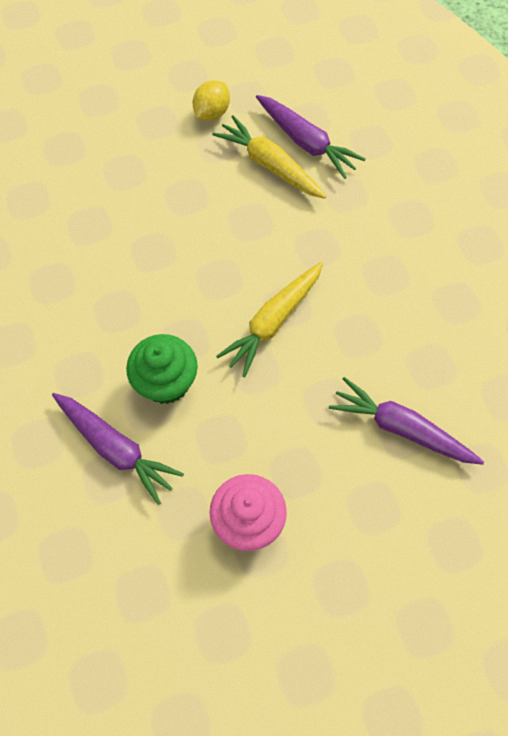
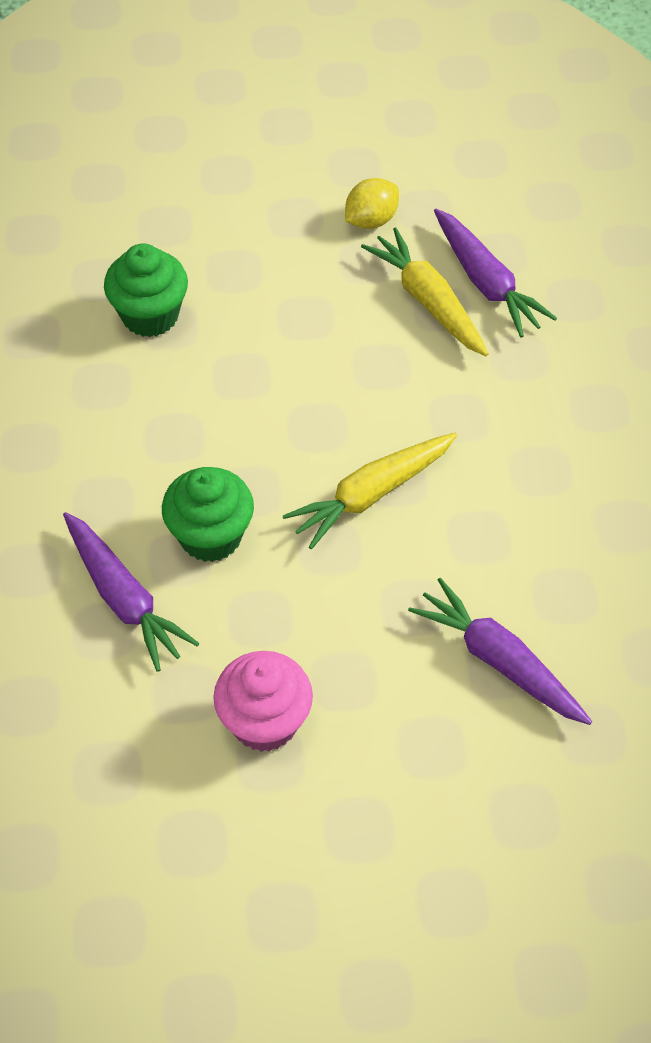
camera: 15 degrees right, 10 degrees down
(73, 220) = (150, 315): none -> green cupcake

